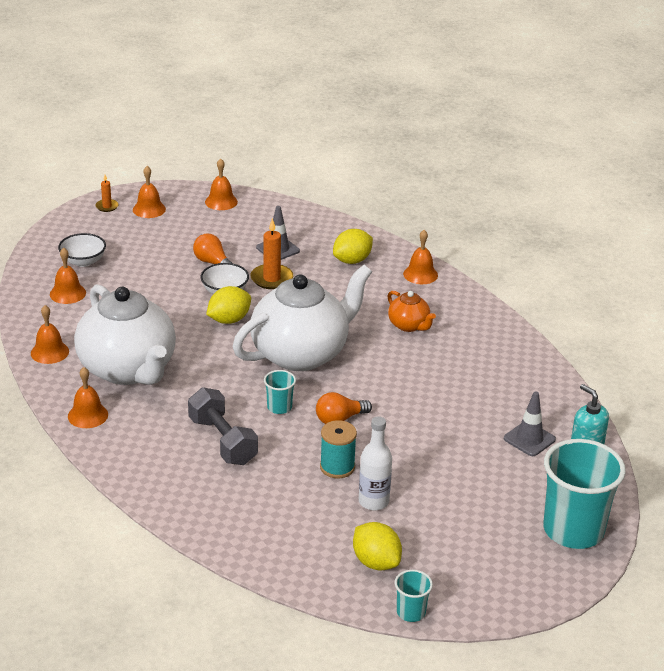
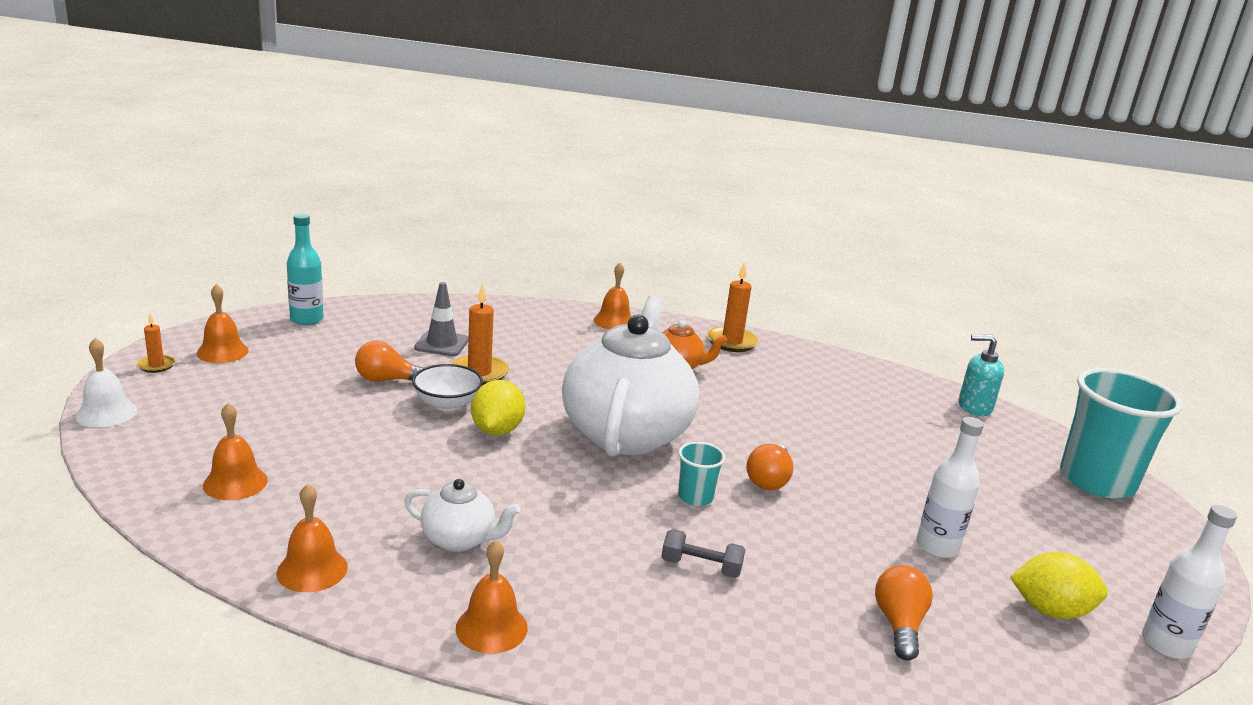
camera: 45 degrees left, 10 degrees down
(54, 229) = (106, 413): none -> white bell
(83, 261) = (206, 436): white bowl -> none
(128, 370) = (459, 539): white teapot -> white teapot, size x0.44
(221, 201) = (306, 319): orange bell -> turquoise bottle
(222, 441) = (701, 567): grey dumbbell -> grey dumbbell, size x0.56
(276, 519) = (899, 624): none -> orange light bulb
(337, 467) = (849, 530): turquoise spool -> none
(352, 260) = (533, 330): yellow lemon -> none
(411, 612) = (1166, 644): turquoise cup -> white bottle
(483, 323) = (731, 342): none -> orange candle
(529, 439) = (931, 420): grey traffic cone -> none

